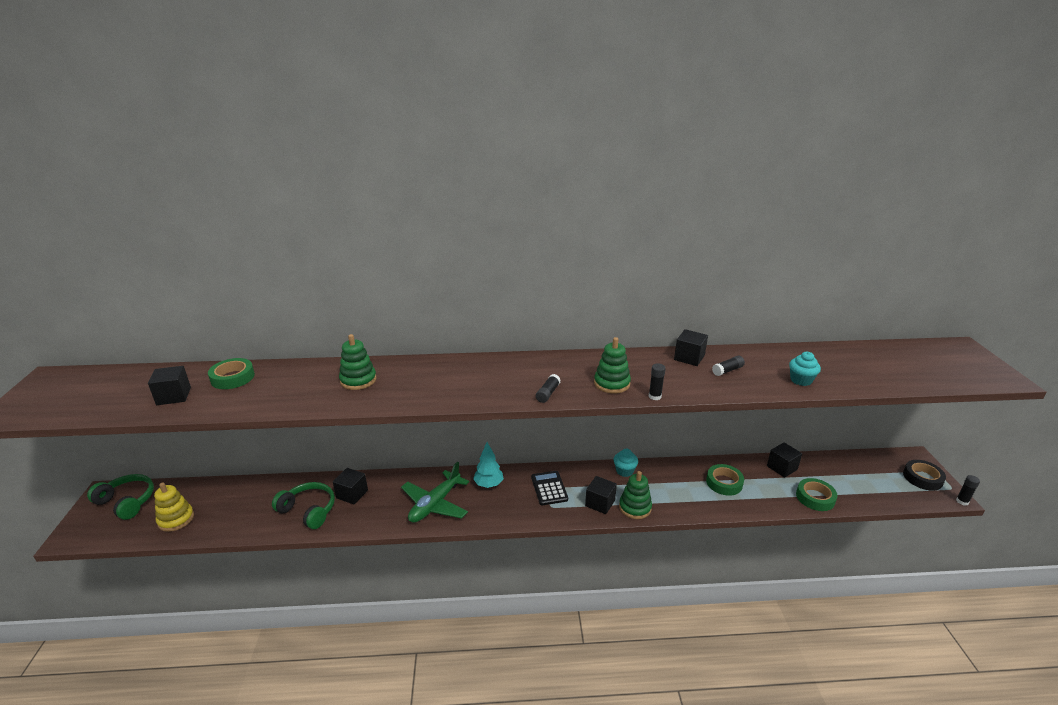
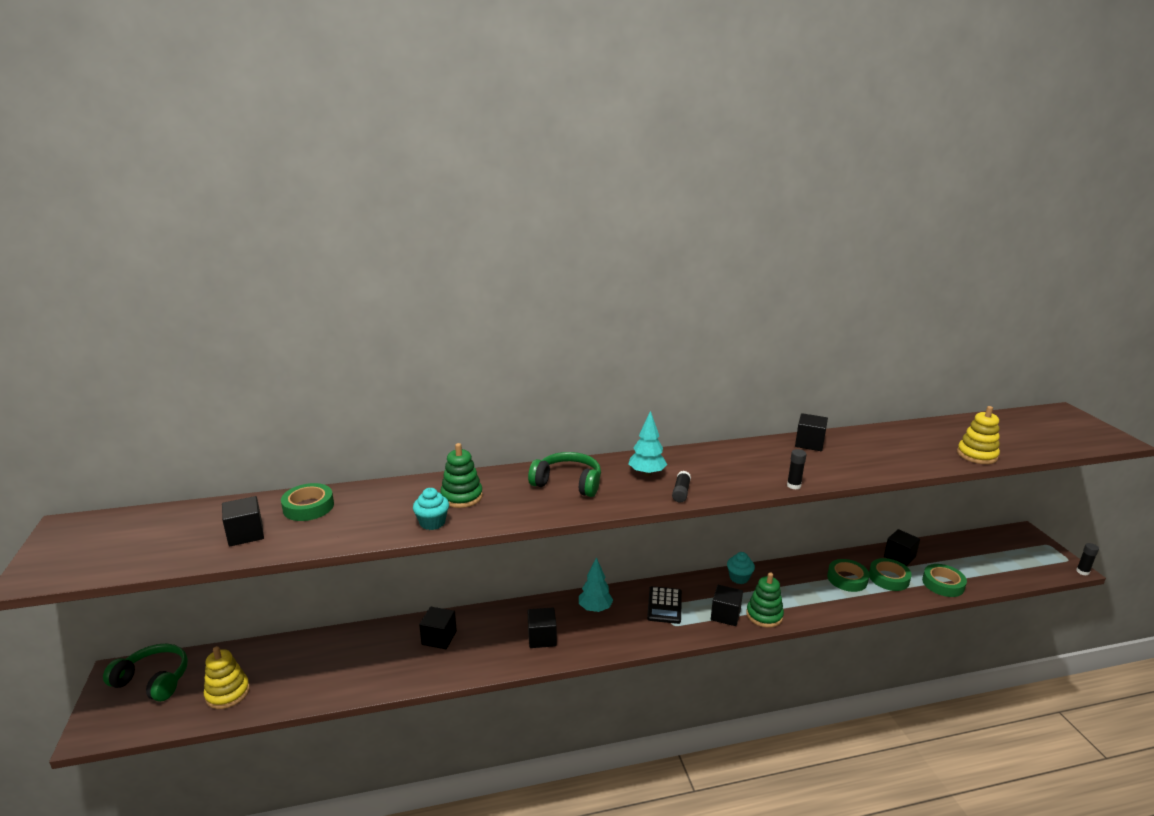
camera: 10 degrees left, 5 degrees down
(308, 510) = (393, 663): green headphones -> green headphones (568, 483)
(435, 504) = (542, 638): green plane -> black cube
(526, 373) = (647, 473): none -> turquoise tree
(549, 488) = (664, 605): black calculator -> black calculator turned 150 degrees counterclockwise
(612, 383) = (743, 476): green stacking toy -> none
(727, 370) = (854, 453): black glue stick -> none
(764, 486) = (888, 578): none -> green tape
(801, 380) = (930, 457): turquoise cupcake -> turquoise cupcake (432, 523)
(849, 382) = (977, 455): none -> yellow stacking toy
(922, 478) = (1038, 553): black tape -> none

